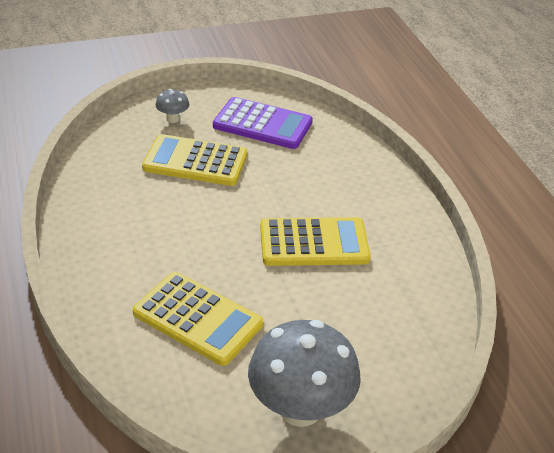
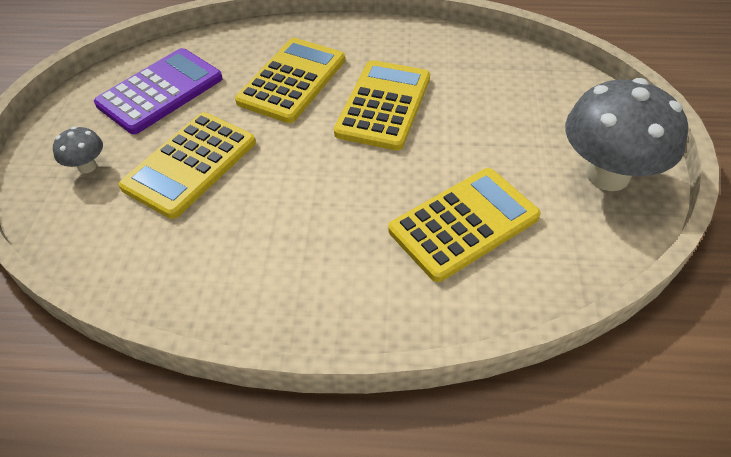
camera: 65 degrees left, 10 degrees up
(314, 184) = (292, 81): none -> yellow calculator

